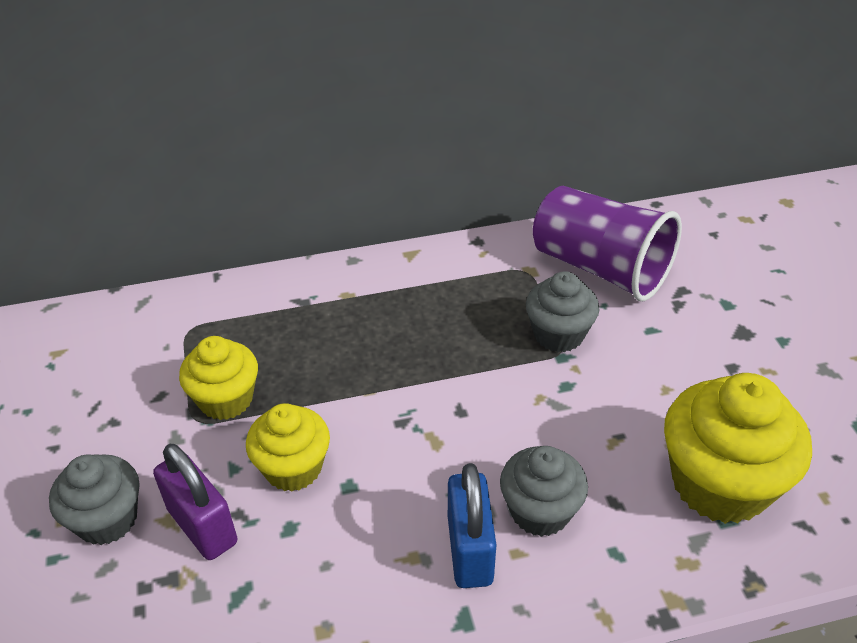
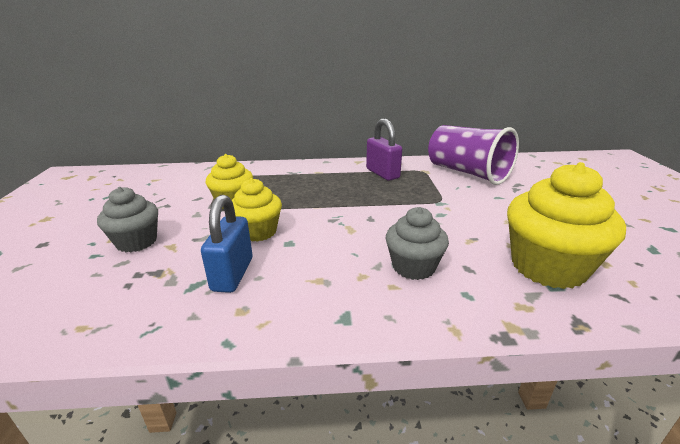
camera: 10 degrees right, 15 degrees down
(202, 526) = (190, 250): purple padlock -> purple padlock (382, 173)
(469, 550) = (359, 281): blue padlock -> blue padlock (232, 274)
(558, 334) = (438, 194): grey cupcake -> none

